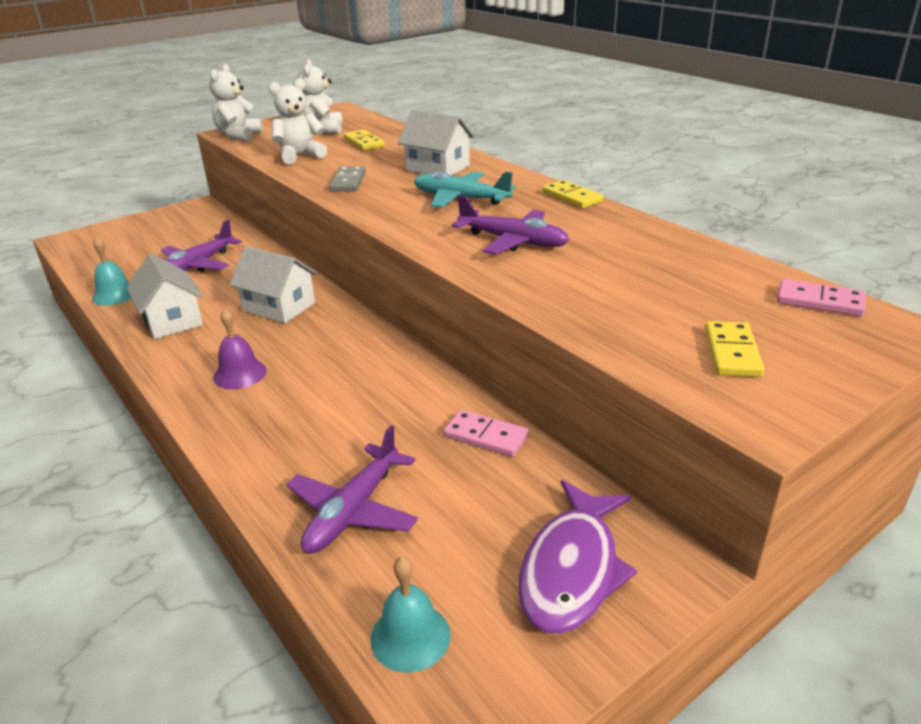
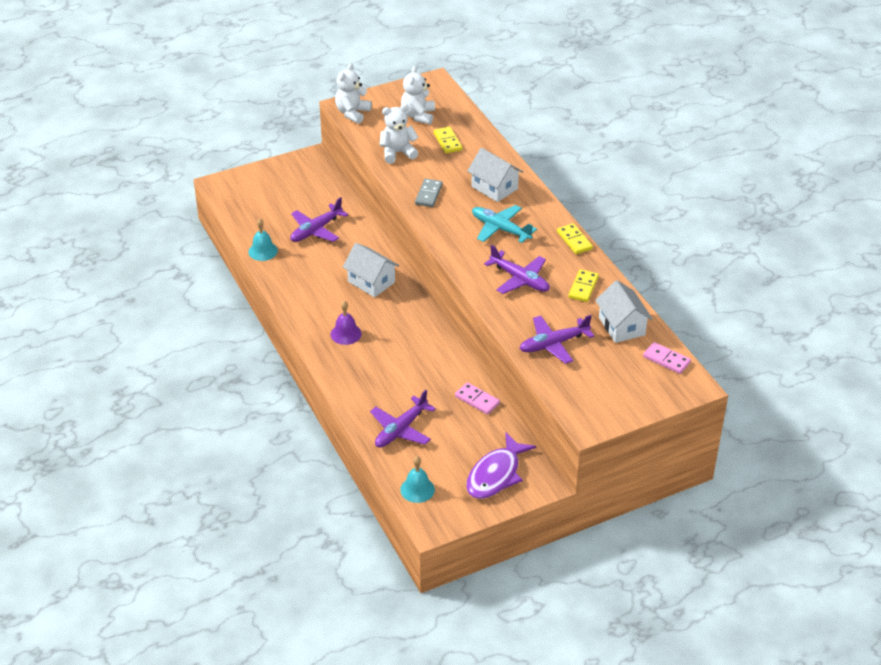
camera: 10 degrees right, 10 degrees up
(172, 320) = (303, 282): white house -> white house (622, 326)
(612, 307) = (554, 344): none -> purple plane
(732, 352) = (598, 385): yellow domino -> yellow domino (583, 287)

